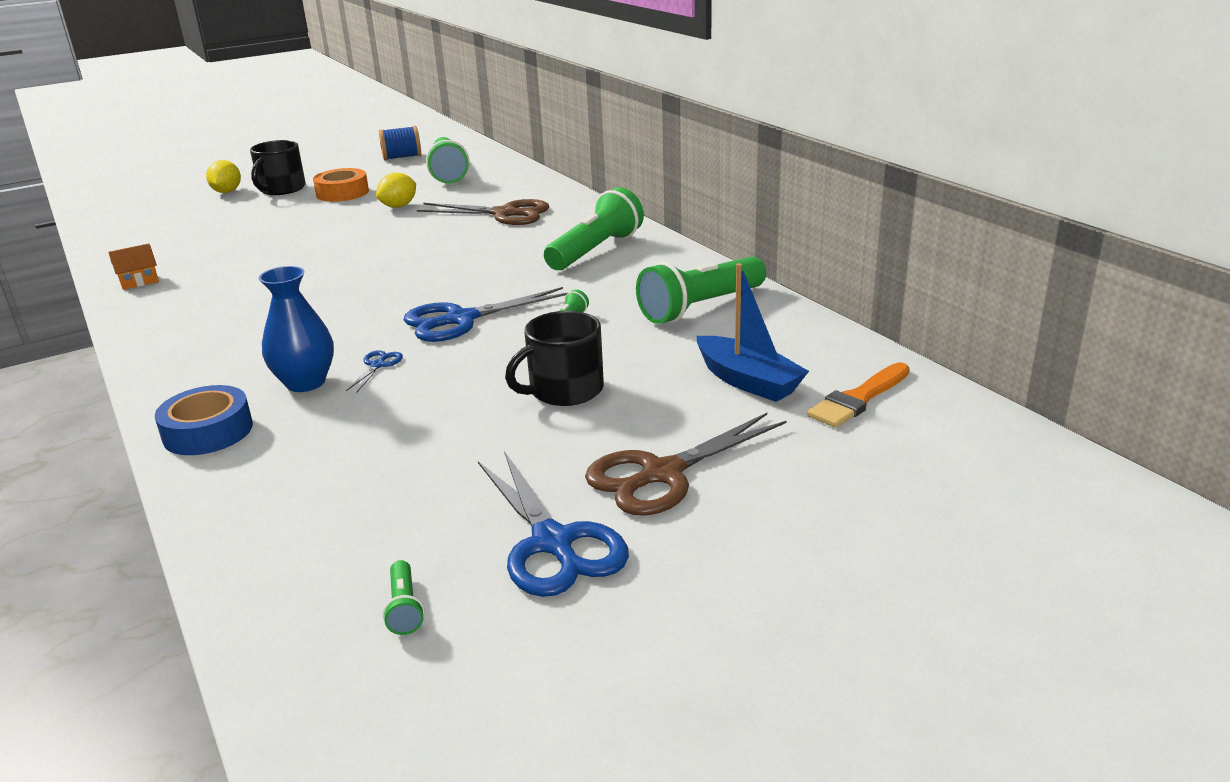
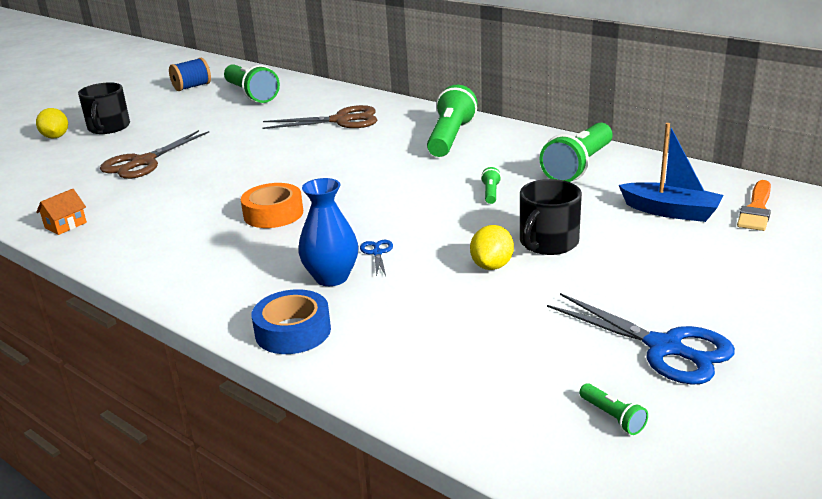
camera: 20 degrees left, 0 degrees up
(342, 193) = (172, 123): orange tape -> orange tape (273, 214)
(399, 206) = (239, 127): yellow lemon -> yellow lemon (492, 266)
(461, 319) = (404, 206): blue scissors -> none
(662, 474) = (685, 285): brown scissors -> brown scissors (143, 162)

